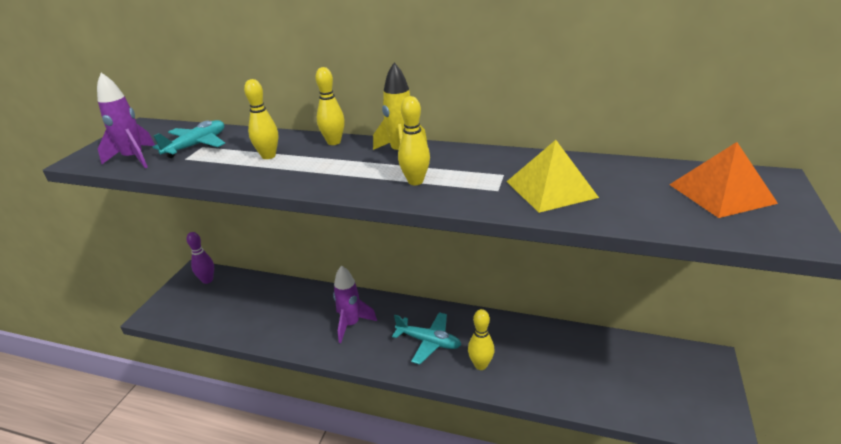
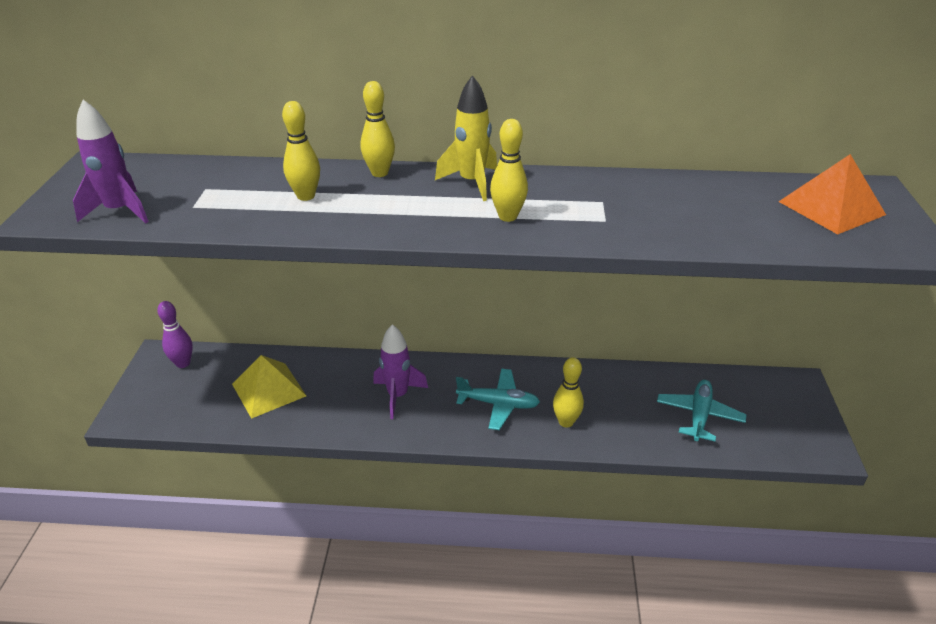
camera: 15 degrees left, 5 degrees up
(196, 145) = (197, 187): turquoise plane -> turquoise plane (699, 415)
(551, 189) = (661, 215): yellow pyramid -> yellow pyramid (268, 389)

